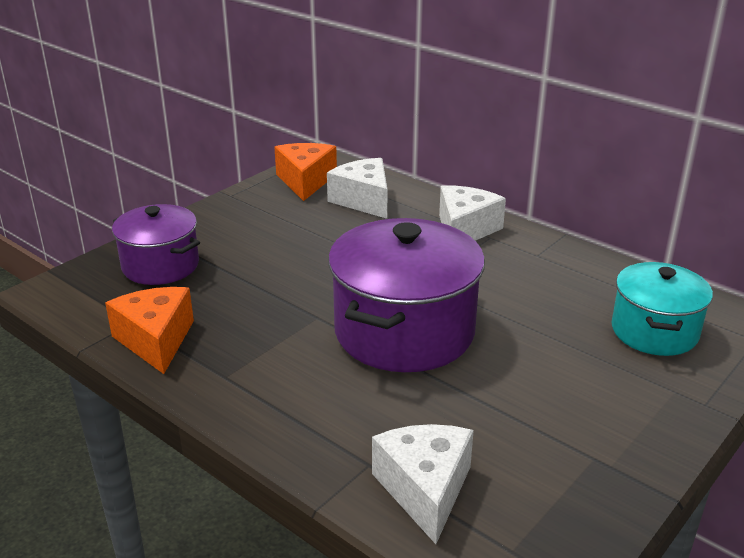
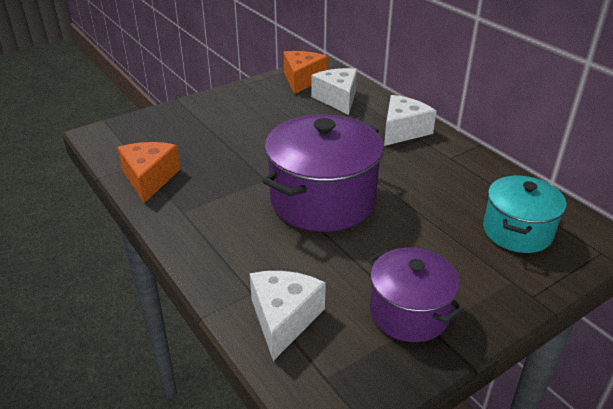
camera: 15 degrees right, 5 degrees up
(160, 265) = (176, 127): purple pot -> purple pot (409, 313)

